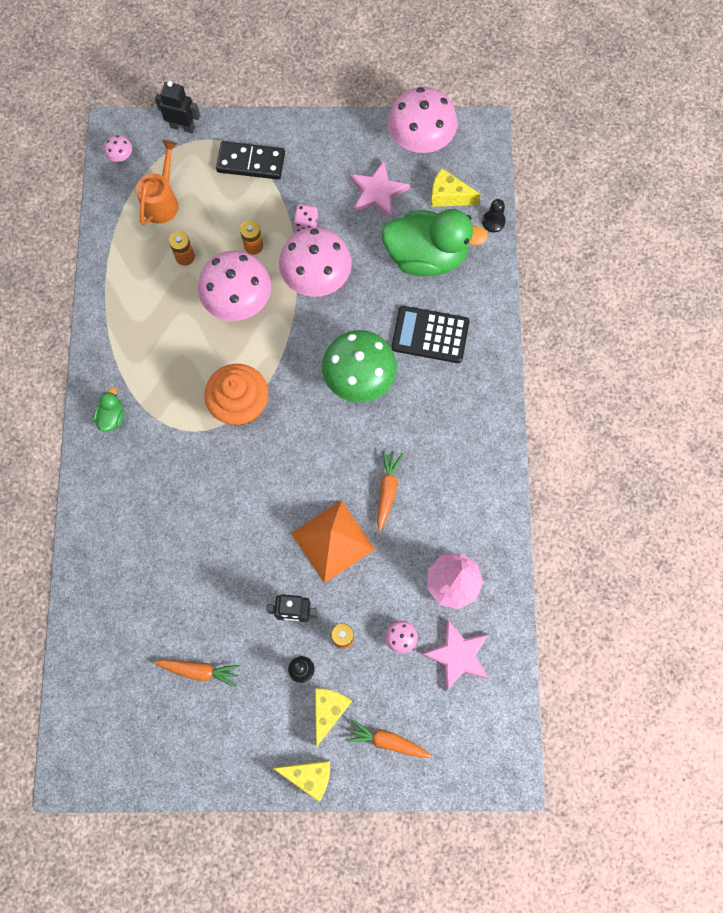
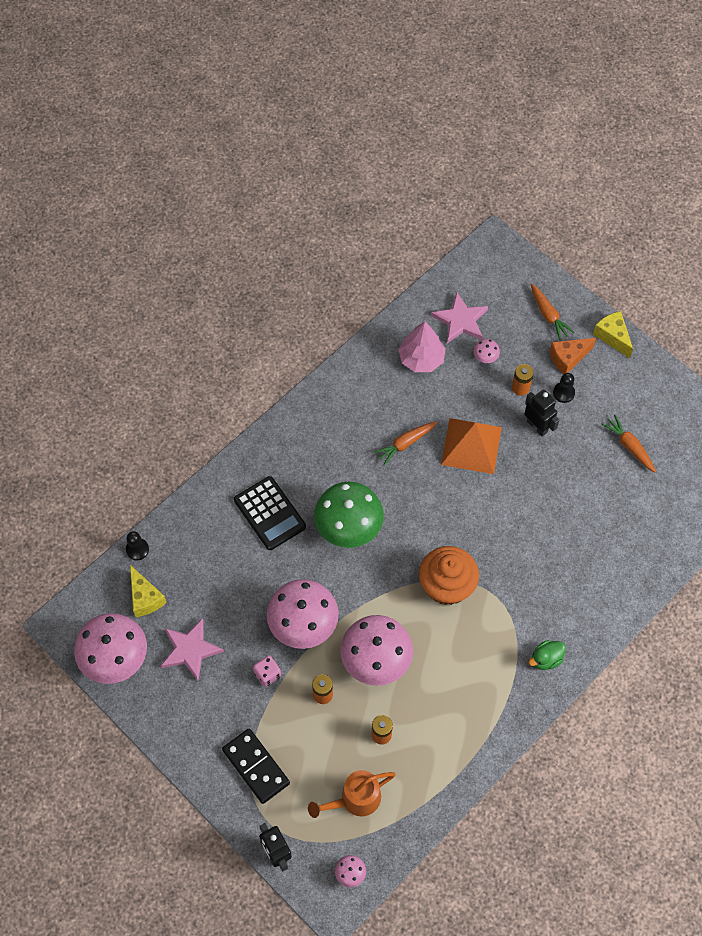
camera: 135 degrees left, 10 degrees down
(328, 710) = (568, 358): yellow cheese -> orange cheese
(426, 256) = (211, 569): green duck -> none

